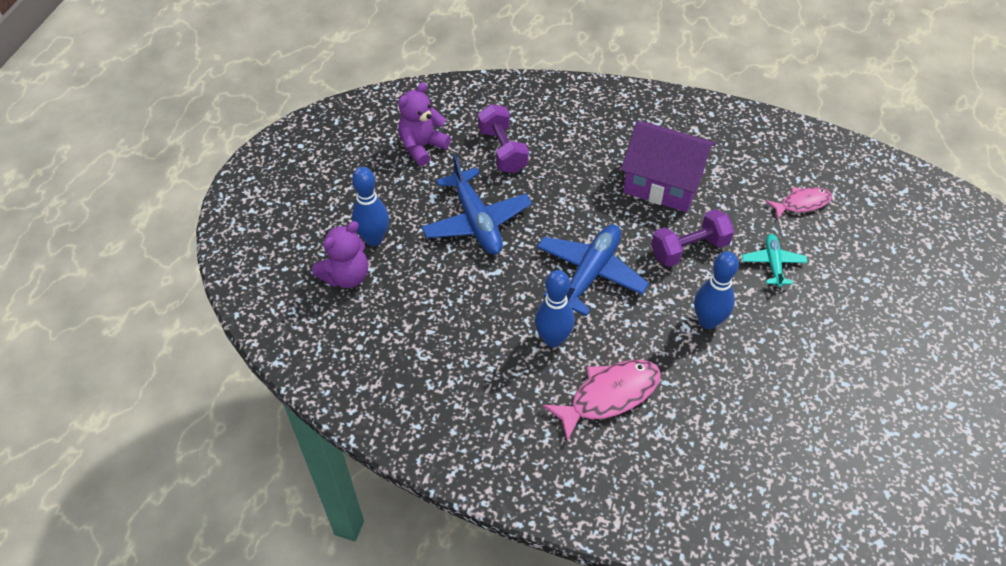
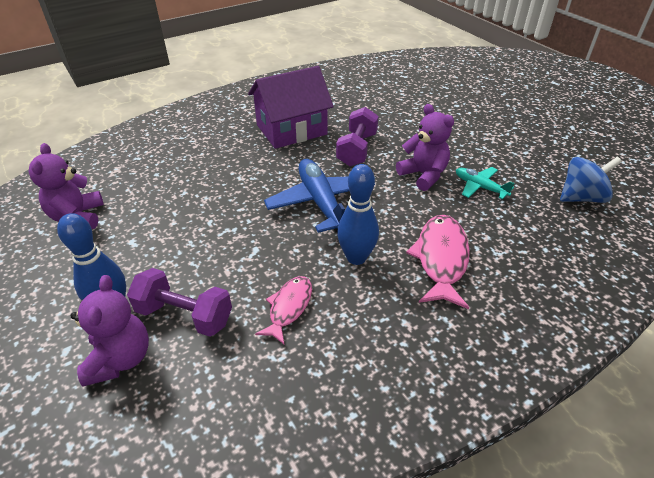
camera: 50 degrees left, 10 degrees down
(476, 221) = (193, 231): blue plane -> none
(502, 150) = (154, 178): purple dumbbell -> purple dumbbell (185, 315)
(708, 321) = (423, 175): blue bowling pin -> purple teddy bear
(773, 263) = (408, 127): turquoise plane -> turquoise plane (480, 187)
(802, 203) = (377, 94): pink fish -> pink fish (289, 307)
(814, 464) = (581, 197): none -> blue spinning top

